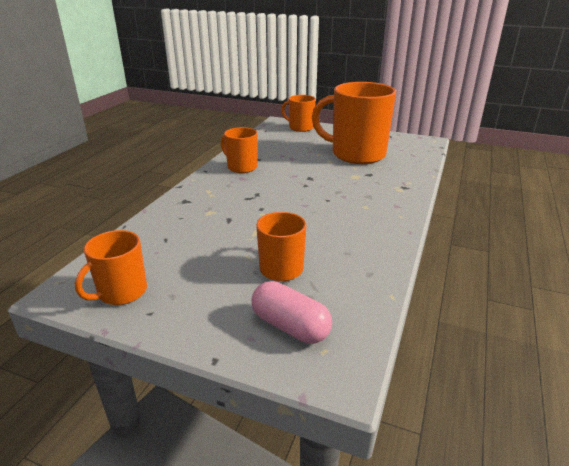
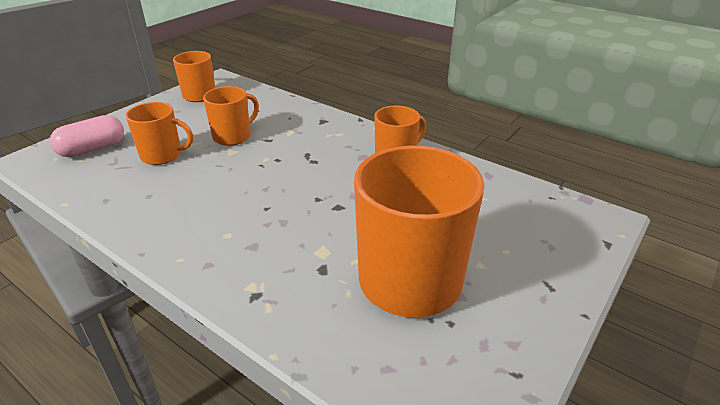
camera: 105 degrees right, 5 degrees up
(300, 128) = (569, 239): orange mug -> orange mug (233, 136)

